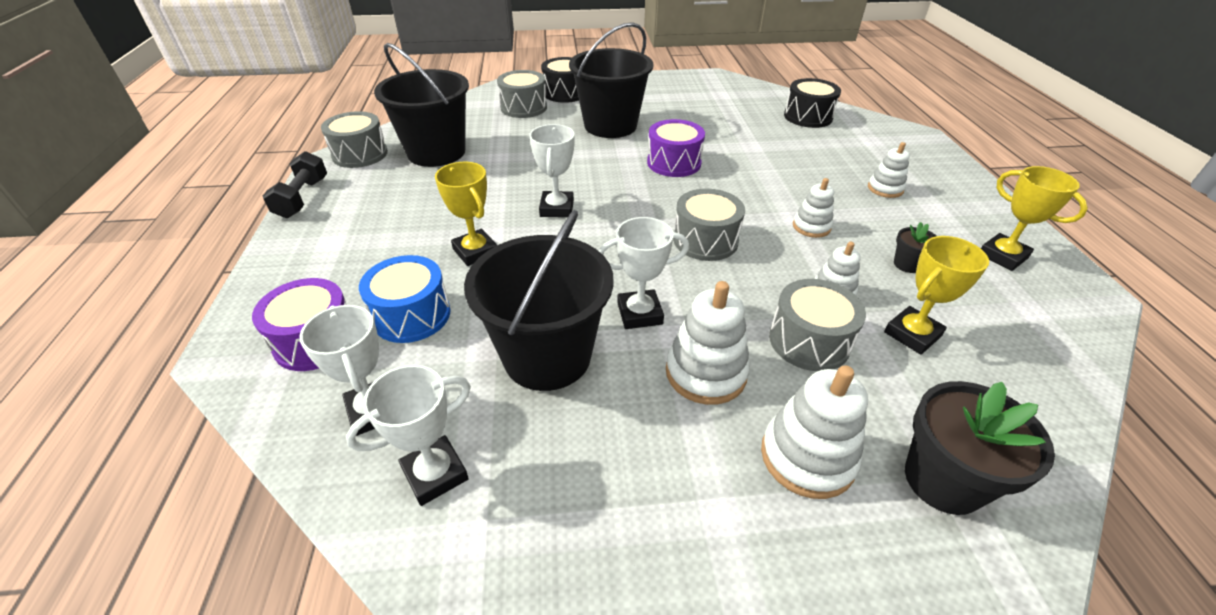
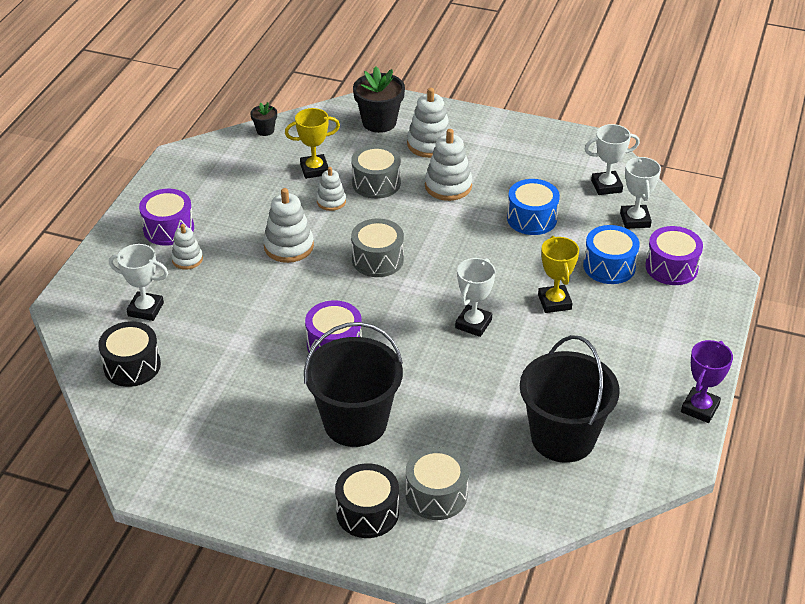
camera: 155 degrees left, 0 degrees up
(302, 198) = (700, 408): black dumbbell -> purple trophy
(360, 154) = (646, 461): grey drum -> none
(547, 356) = (532, 218): black bucket -> blue drum
(639, 313) = (462, 225): white trophy -> white trophy (145, 309)
(811, 227) = (288, 246): white stacking toy -> white stacking toy, size x1.63
(907, 264) = (260, 203): black flower pot -> black flower pot (265, 130)
(947, 209) = (168, 229): none -> purple drum
(1002, 256) = (190, 189): yellow trophy -> none

